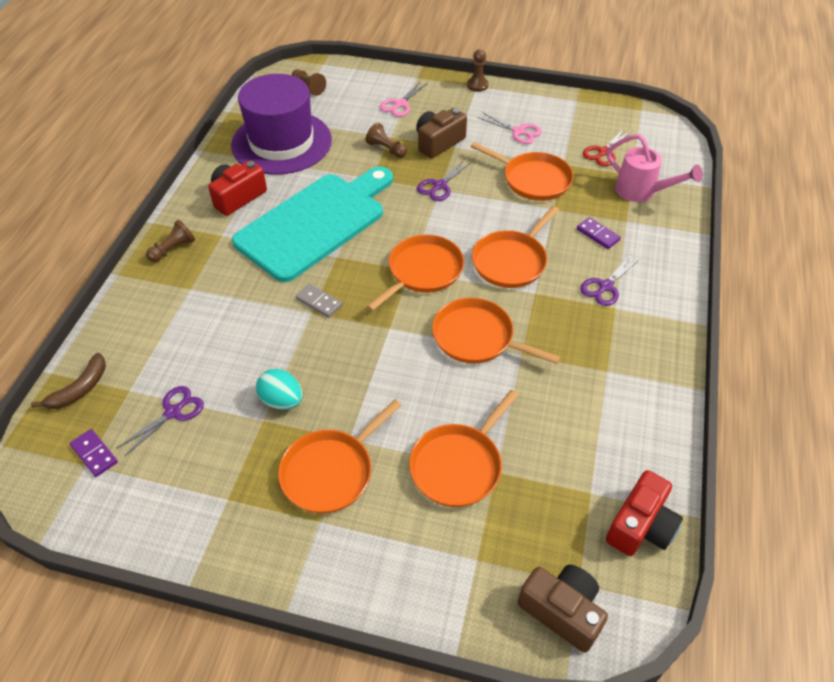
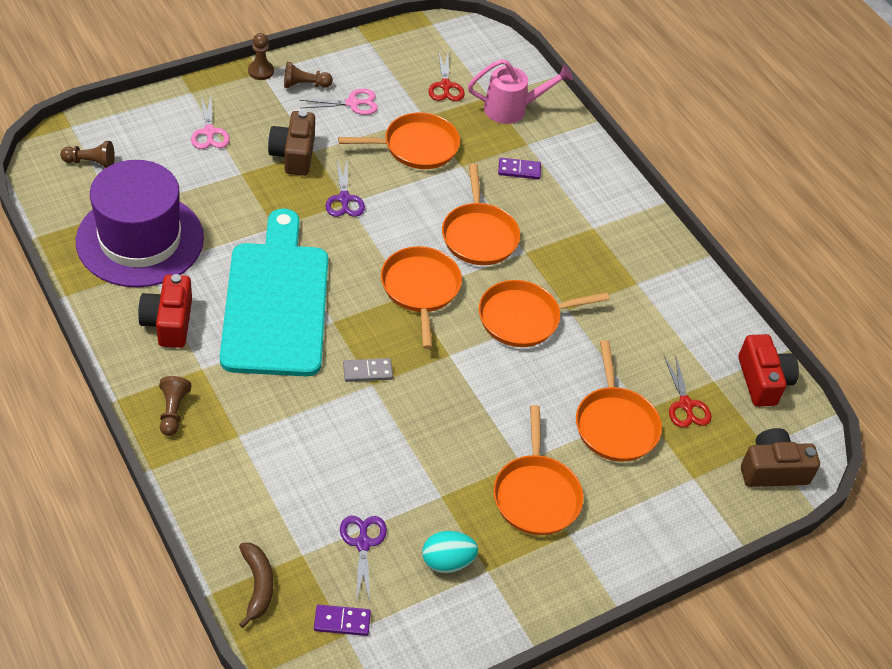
camera: 50 degrees left, 0 degrees up
(282, 401) = (437, 471): turquoise egg -> turquoise egg (447, 562)
(386, 149) = (253, 189): brown pawn -> brown pawn (305, 85)
(540, 494) = (685, 404): none -> red scissors
(605, 286) = (569, 213): purple scissors -> none

